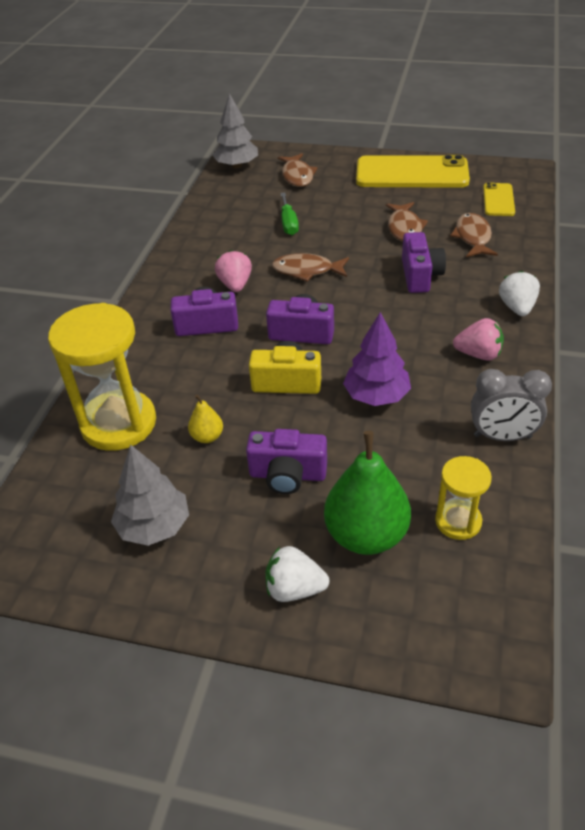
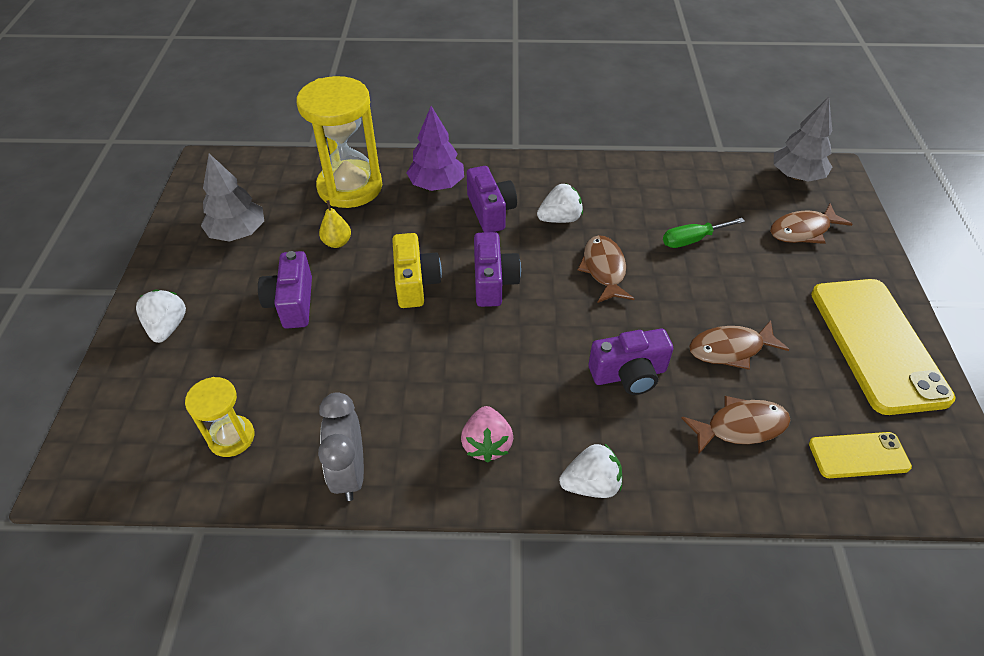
camera: 75 degrees right, 5 degrees up
(235, 285) = (560, 219): pink strawberry -> white strawberry
(366, 535) = (220, 368): green pear -> none
(376, 396) = (403, 355): purple tree -> purple tree (437, 185)

